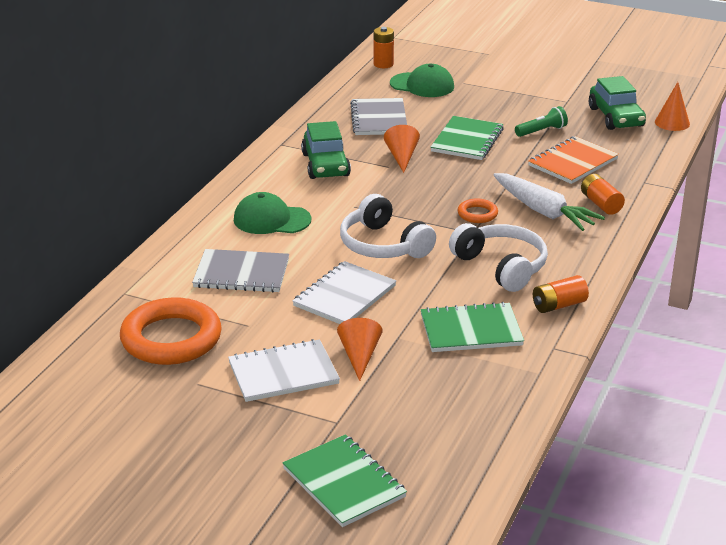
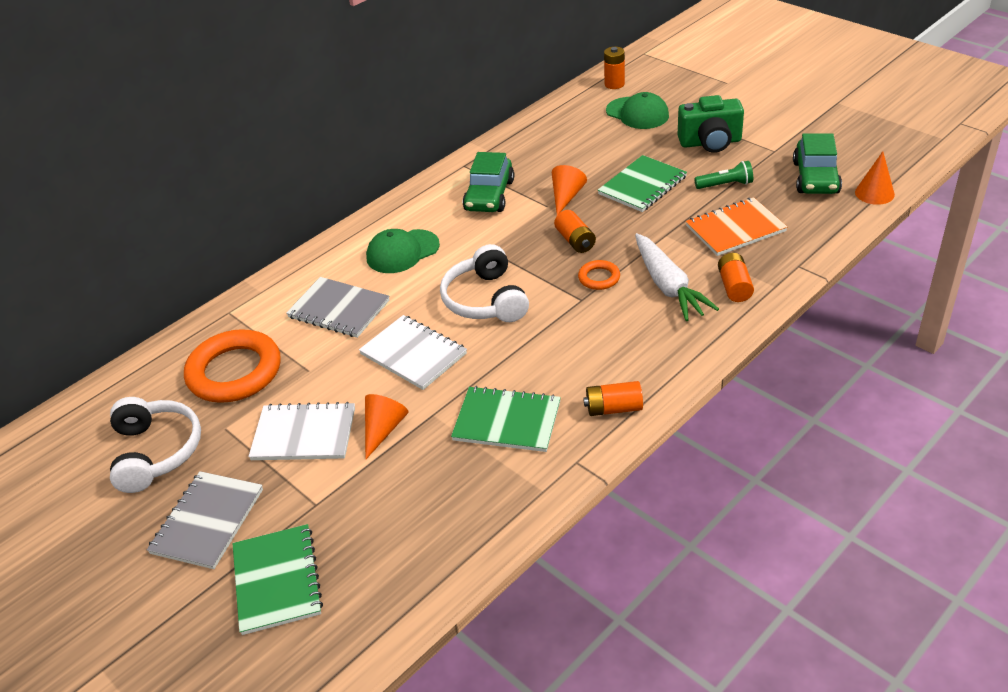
camera: 25 degrees right, 10 degrees up
(271, 220) = (402, 252): green cap -> green cap turned 60 degrees counterclockwise
(344, 296) = (413, 354): white notebook -> white notebook turned 75 degrees clockwise
(379, 119) = (571, 148): grey notebook -> grey notebook (207, 521)
(435, 189) = (575, 241): none -> orange battery
(501, 266) = (584, 347): white headphones -> white headphones (156, 452)
(506, 101) = (710, 143): none -> green camera

